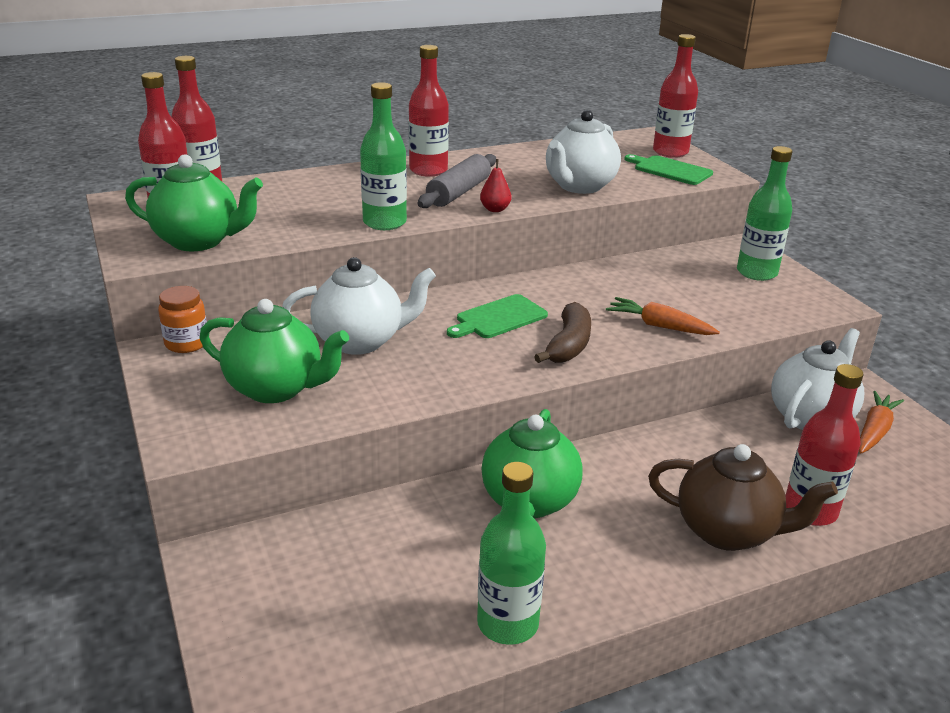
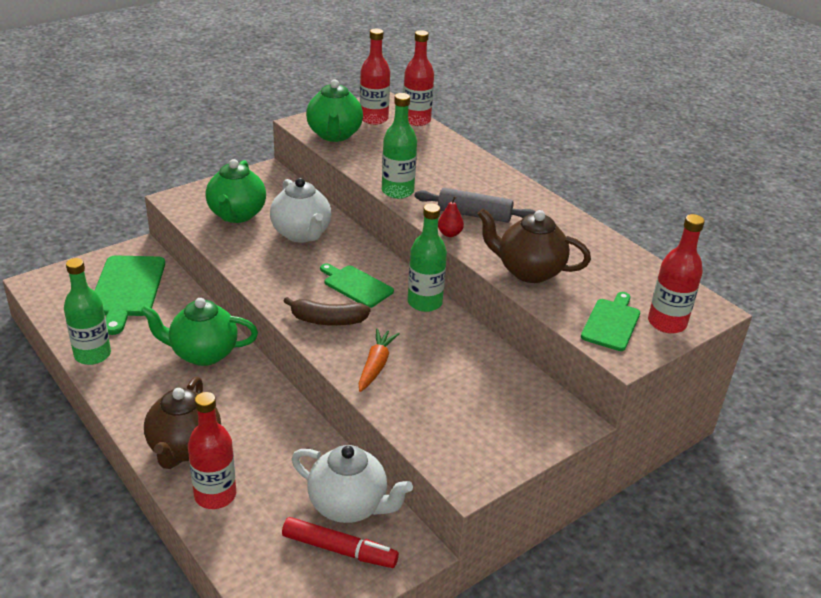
camera: 75 degrees right, 5 degrees up
(186, 343) = (278, 178): orange jar -> none
(330, 577) = (127, 289): none -> green cutting board
(428, 170) = (512, 197): red bottle -> none
(579, 186) = (528, 271): white teapot -> brown teapot
(756, 273) = (512, 428): green bottle -> green bottle (424, 302)
(874, 431) = (339, 549): orange carrot -> red marker

